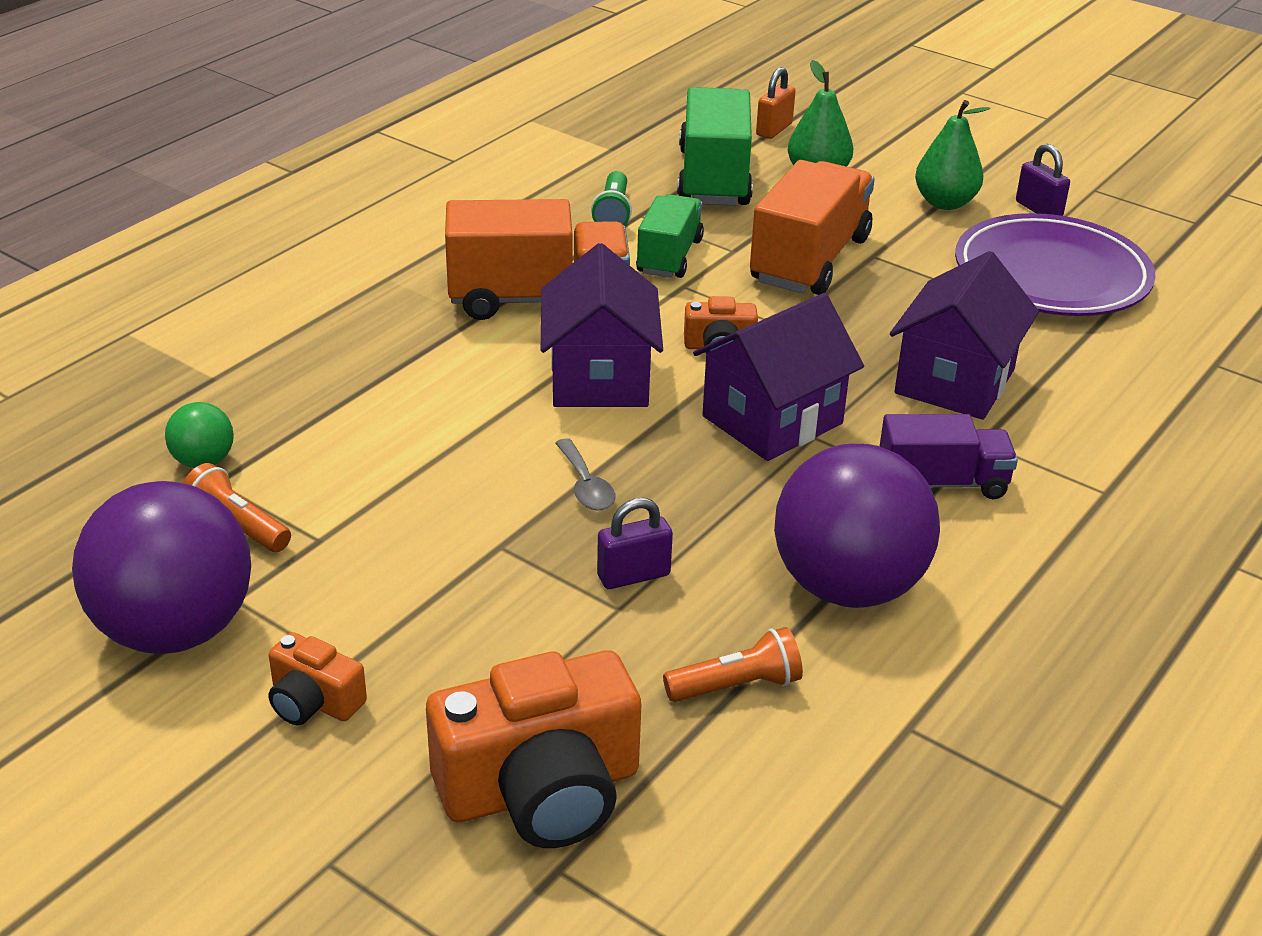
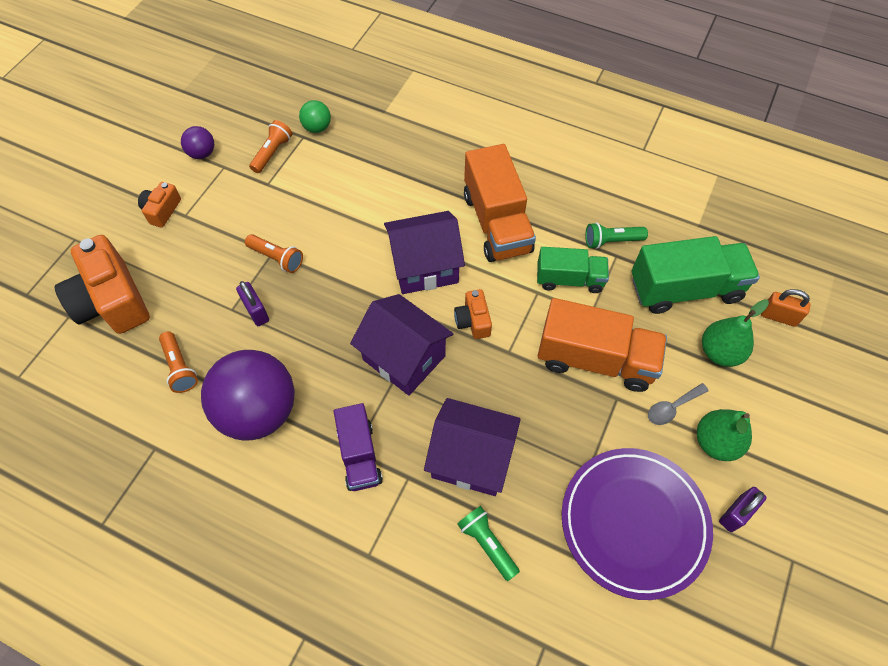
camera: 80 degrees right, 25 degrees up
(175, 630) = (202, 153): purple ball -> purple ball, size x0.45
(516, 540) = (277, 258): none -> orange flashlight
(586, 486) = (325, 278): grey spoon -> grey spoon (672, 408)
(1084, 386) = (487, 544): none -> green flashlight

